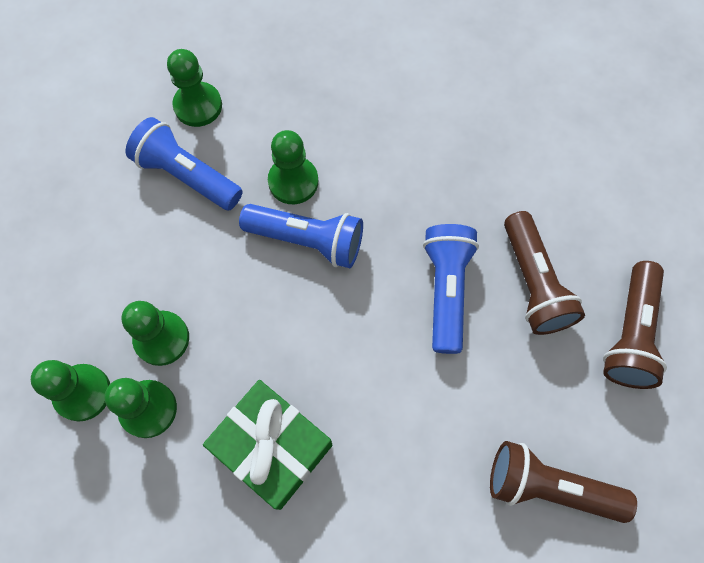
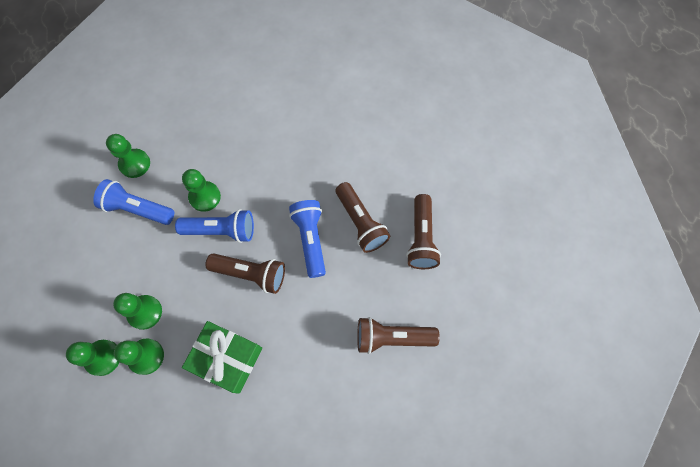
camera: 15 degrees left, 0 degrees up
(339, 321) = (251, 274): none -> brown flashlight

